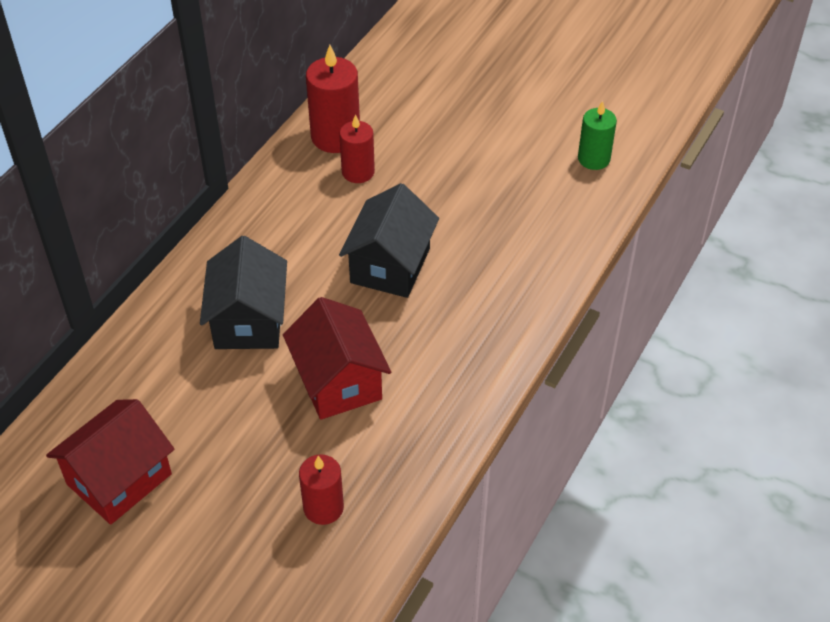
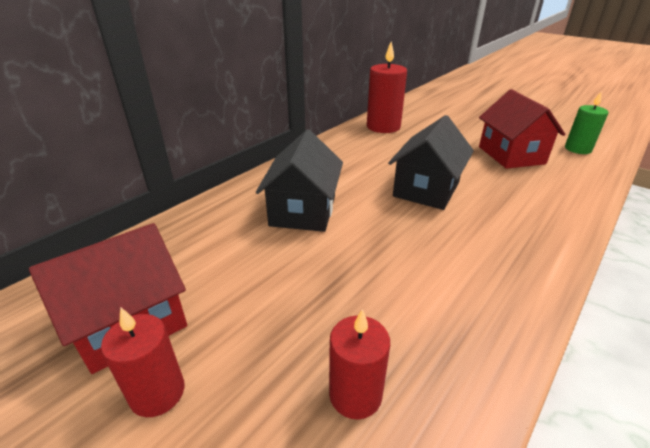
camera: 10 degrees right, 15 degrees down
(338, 381) = (380, 263): red house -> red house (511, 155)
(358, 172) = (399, 142): red candle -> red candle (157, 393)

